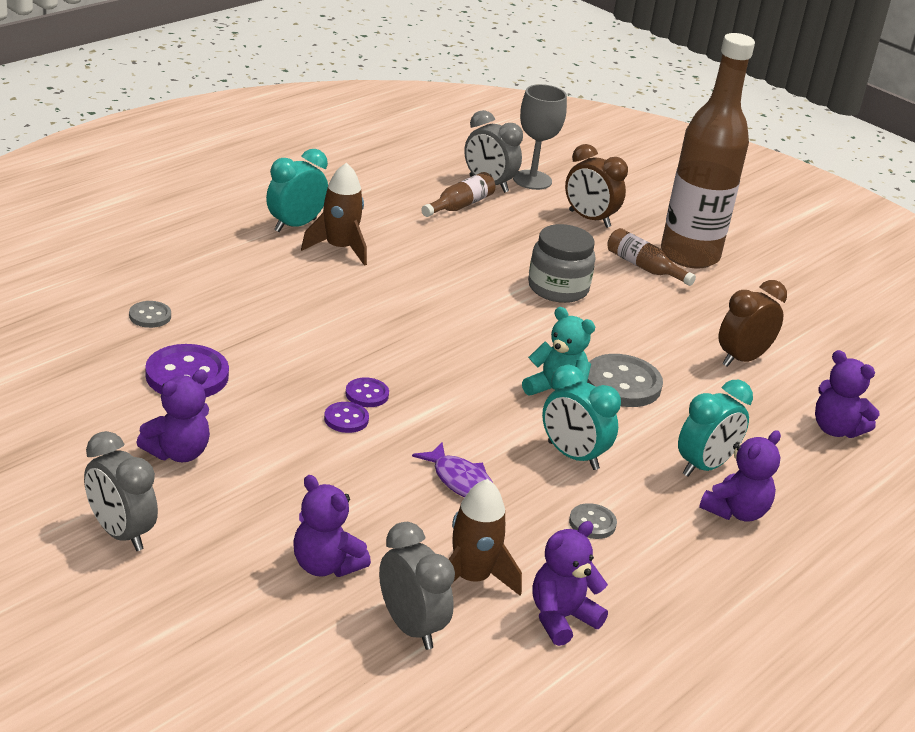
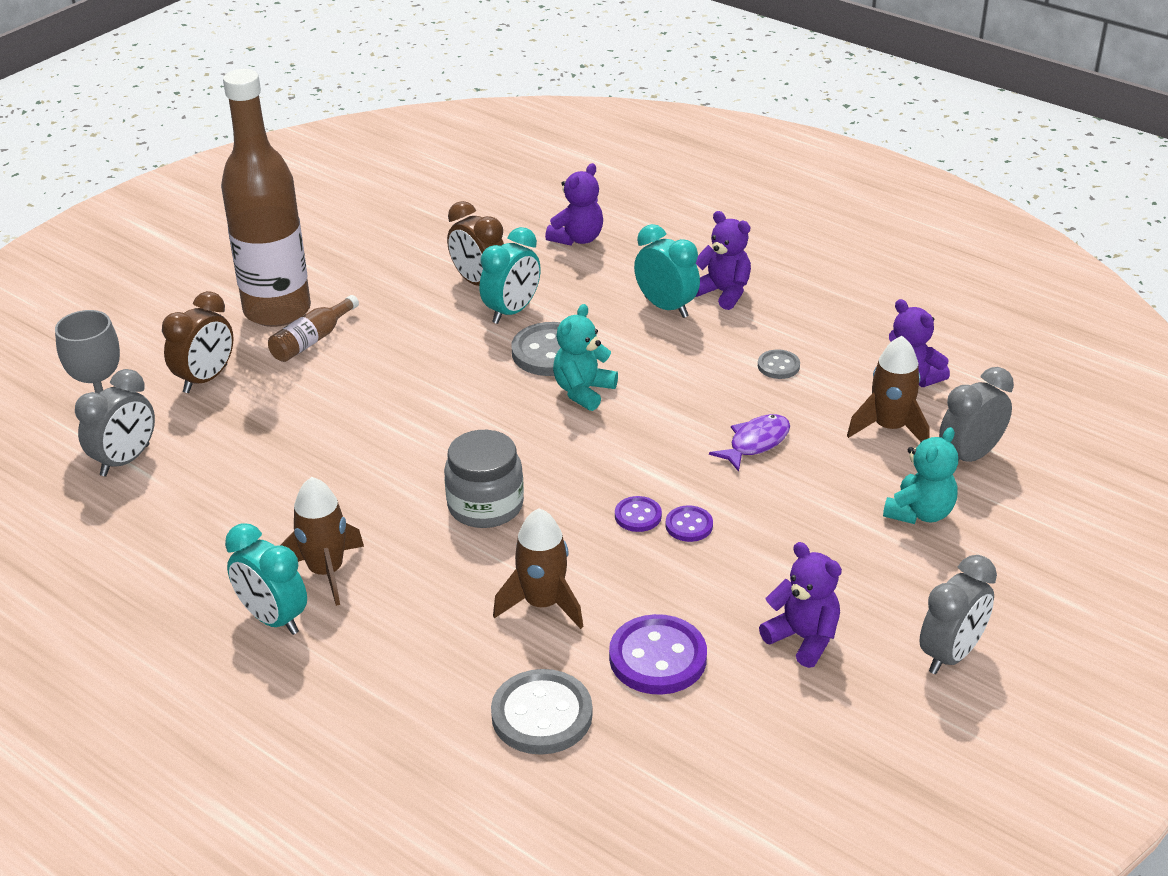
camera: 90 degrees left, 5 degrees up
(150, 316) = (542, 715): grey button -> grey button, size x1.88
(270, 332) = (543, 604): none -> brown rocket
(325, 565) = (920, 513): purple teddy bear -> turquoise teddy bear
(460, 205) = (189, 480): brown bottle -> none
(558, 288) = (375, 397): grey jar -> grey jar (485, 506)
(572, 456) = (684, 379): turquoise clock -> turquoise clock (512, 312)

